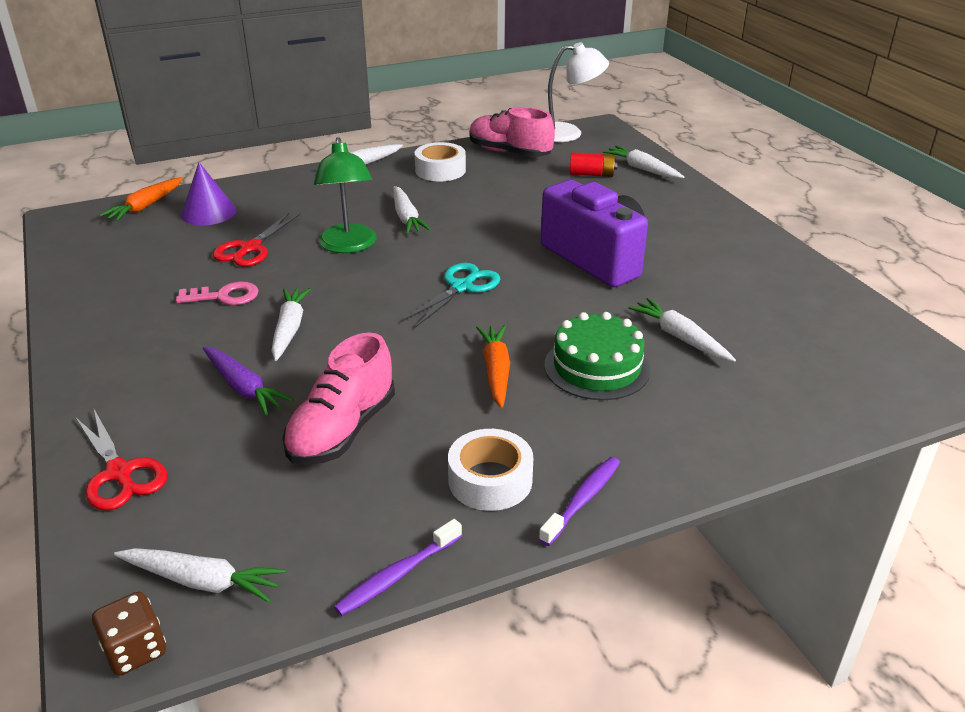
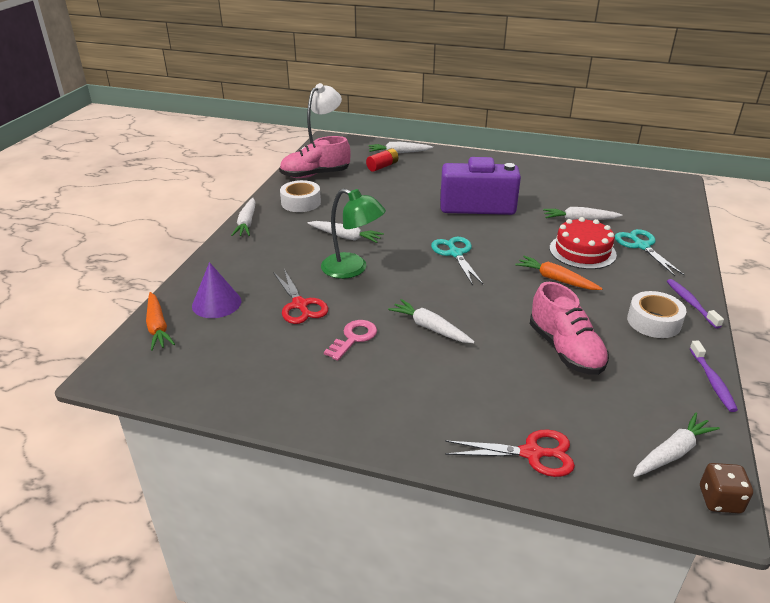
camera: 50 degrees left, 0 degrees up
(243, 388) = (481, 369): purple carrot -> none
(597, 367) = (582, 251): green cake -> red cake
(686, 409) = (641, 246): none -> turquoise scissors

